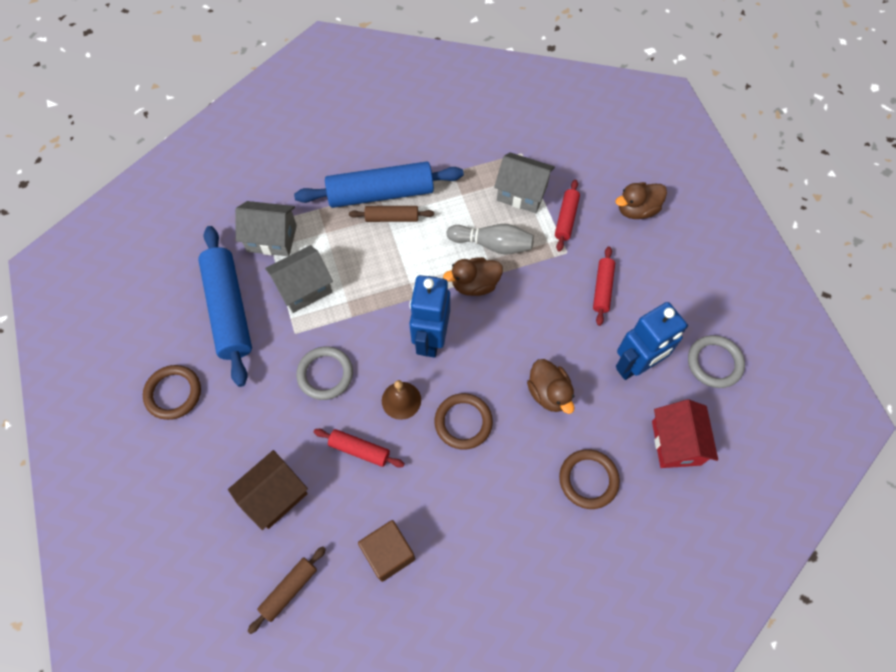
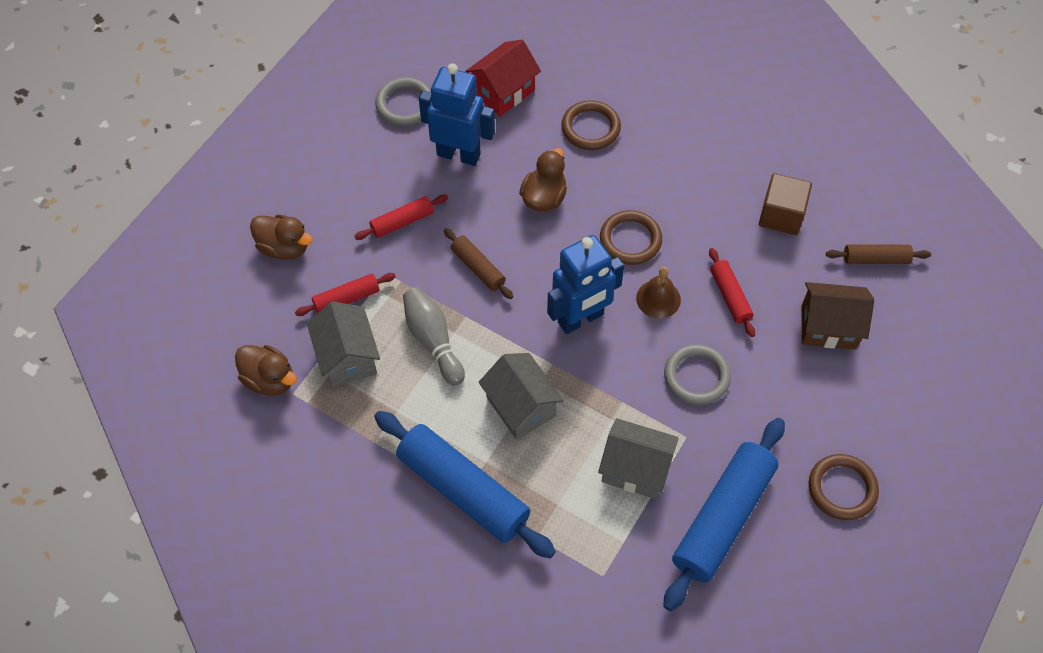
camera: 130 degrees left, 5 degrees down
(272, 238) = (612, 551): grey house -> grey house (521, 407)
(392, 218) = (483, 455): brown rolling pin -> brown rolling pin (478, 268)
(474, 284) = (492, 324): brown duck -> brown duck (269, 379)

